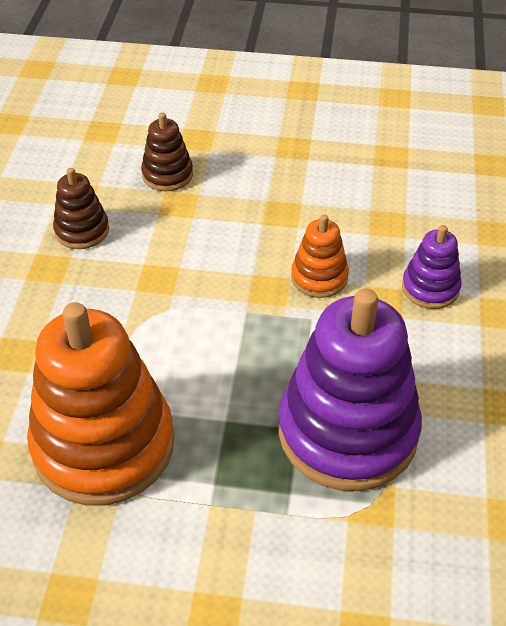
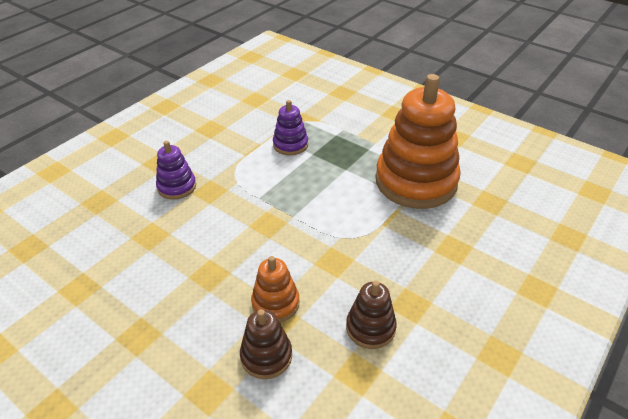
camera: 150 degrees left, 5 degrees down
(319, 277) = (231, 218): orange stacking toy -> orange stacking toy (275, 303)
(347, 431) = (290, 145): purple stacking toy -> purple stacking toy, size x0.47

